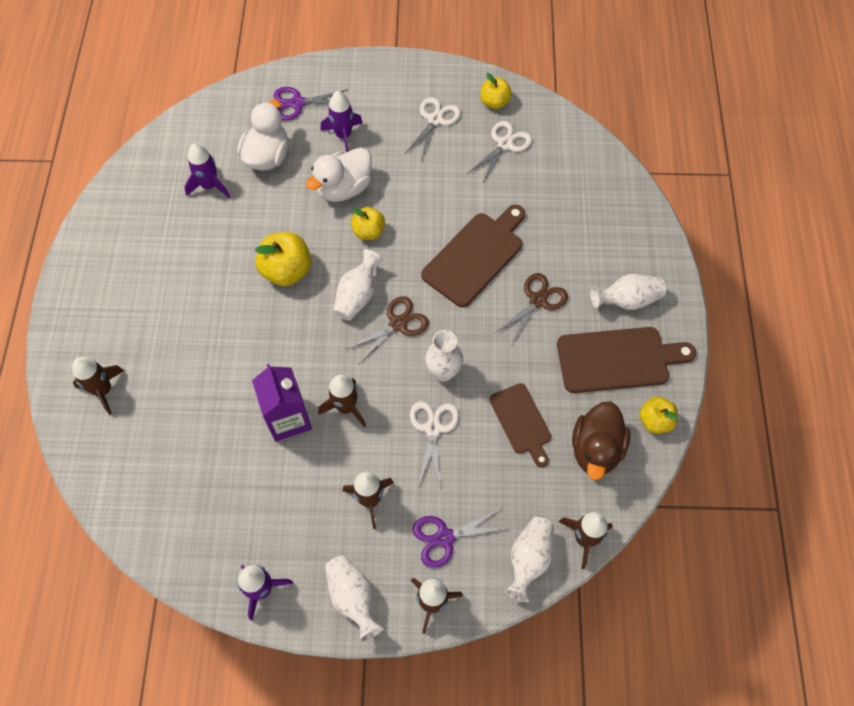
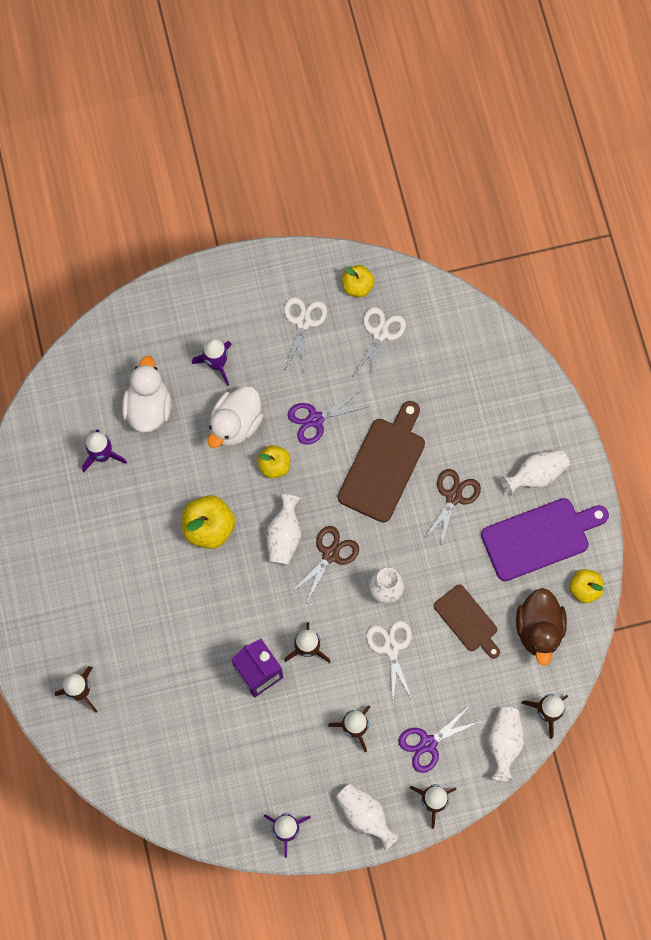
camera: 15 degrees left, 10 degrees up
(297, 103) = (158, 337): purple scissors -> purple scissors (315, 419)
(618, 359) = (540, 537): brown cutting board -> purple cutting board

